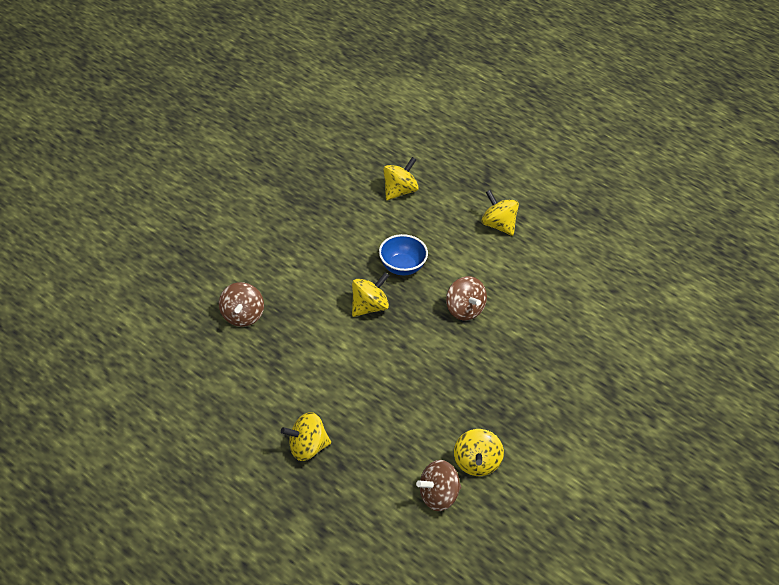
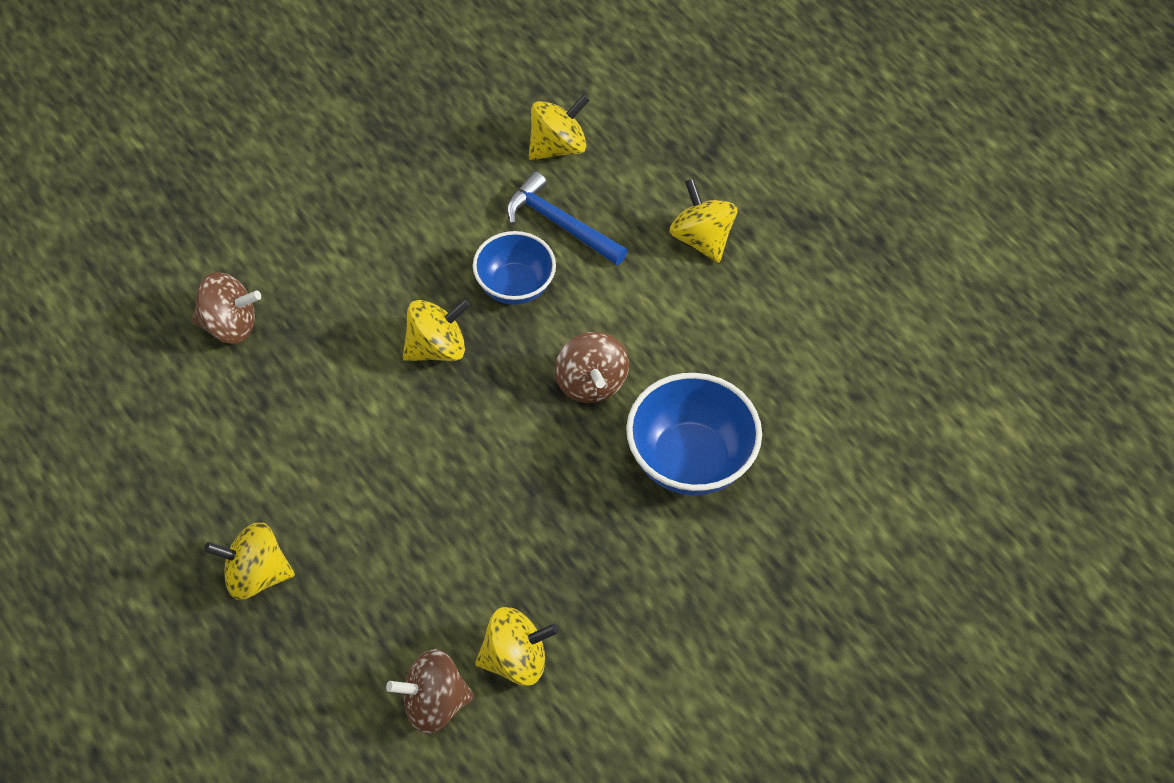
camera: 15 degrees right, 10 degrees up
(242, 316) = (229, 325): brown spinning top -> brown spinning top turned 105 degrees counterclockwise
(416, 230) = (560, 224): none -> blue hammer
(476, 463) = (515, 660): yellow spinning top -> yellow spinning top turned 120 degrees counterclockwise
(535, 340) = (690, 460): none -> blue bowl

